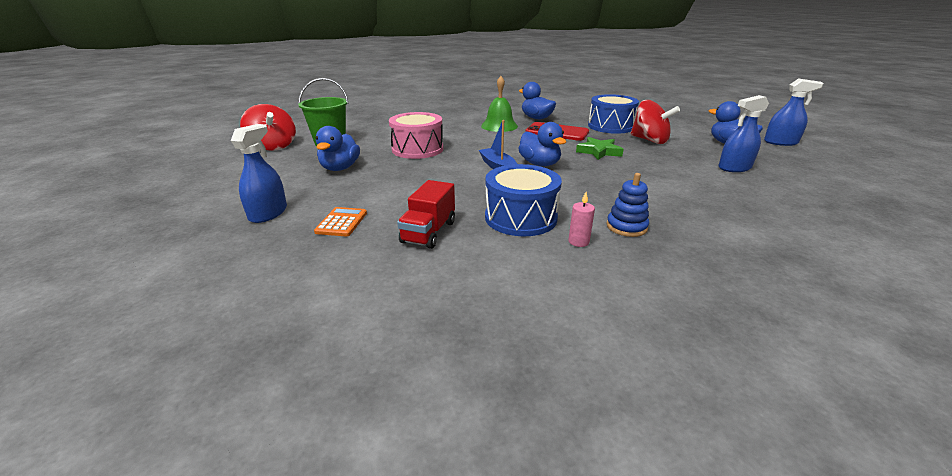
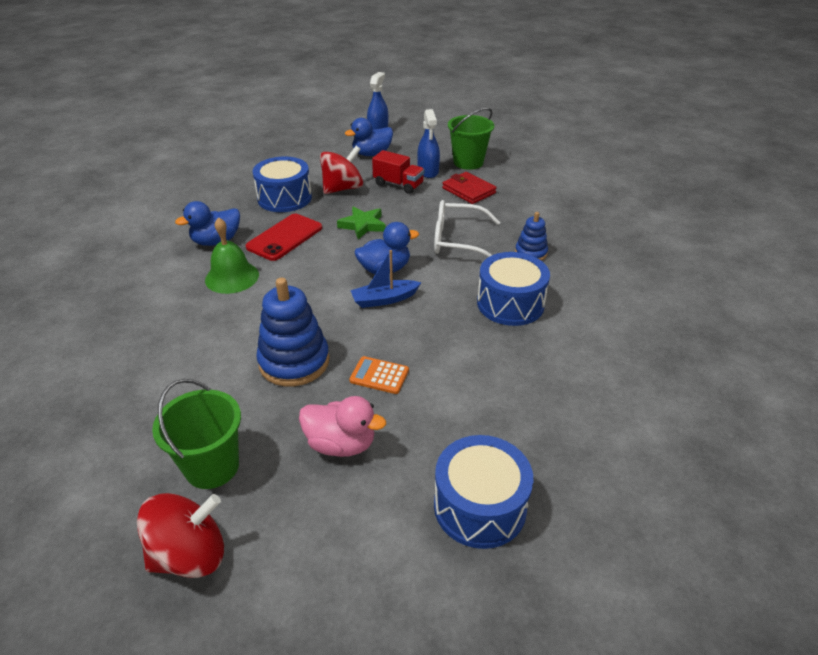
camera: 80 degrees left, 10 degrees up
(268, 213) = (479, 506): blue spray bottle -> blue drum
(340, 168) = (341, 444): blue duck -> pink duck
(341, 222) = (510, 431): orange calculator -> orange calculator (379, 375)
(417, 149) = (294, 362): pink drum -> blue stacking toy
(429, 232) = (535, 364): red truck -> red truck (398, 184)
(578, 242) = (553, 281): pink candle -> none
(613, 188) = (457, 240): none -> white glasses
(722, 188) = (468, 190): none -> red wallet
(790, 185) = (468, 162): none -> green bucket

